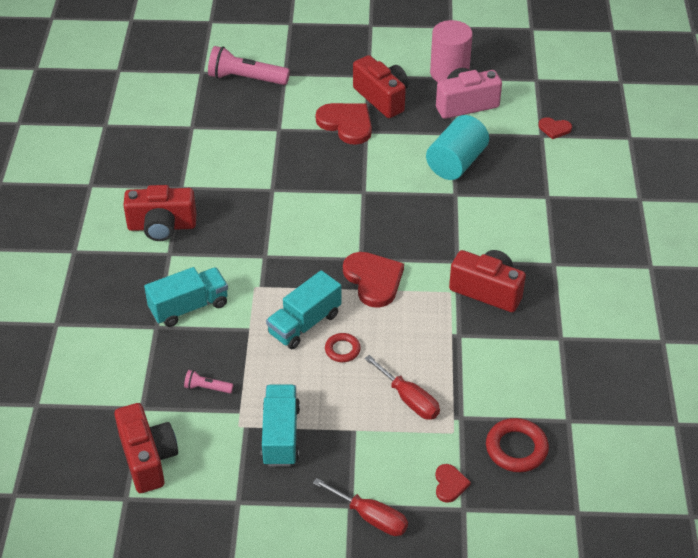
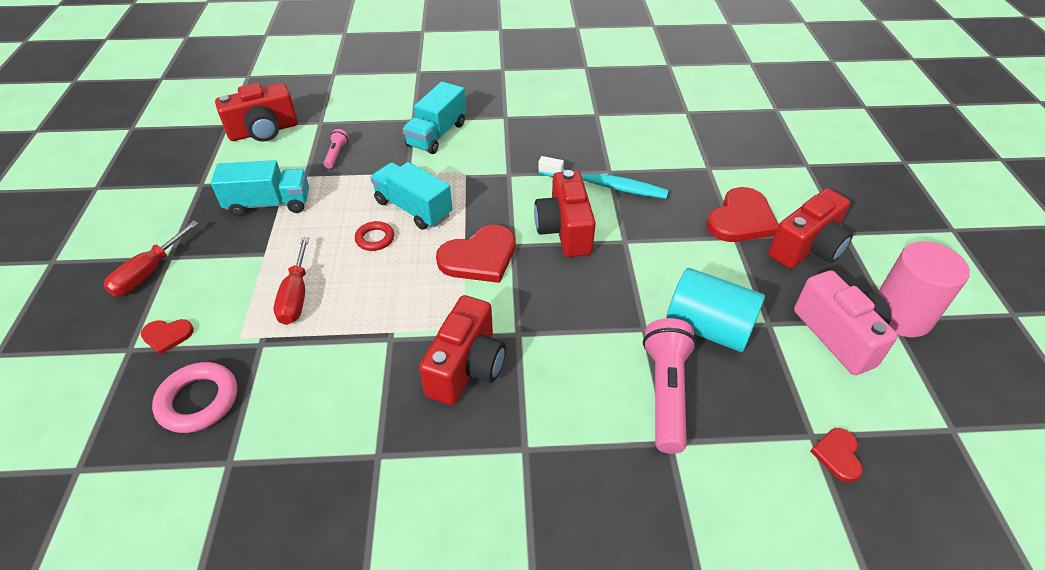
camera: 85 degrees right, 0 degrees up
(162, 226) = (540, 109): red camera -> red camera (565, 230)
(189, 307) = (437, 134): turquoise truck -> turquoise truck turned 60 degrees clockwise
(246, 79) = (782, 138): pink flashlight -> pink flashlight (666, 392)
(291, 194) = (605, 185): none -> turquoise toothbrush
(409, 399) = (296, 296): red screwdriver -> red screwdriver turned 45 degrees counterclockwise
(516, 448) = (198, 401): red ring -> pink ring

